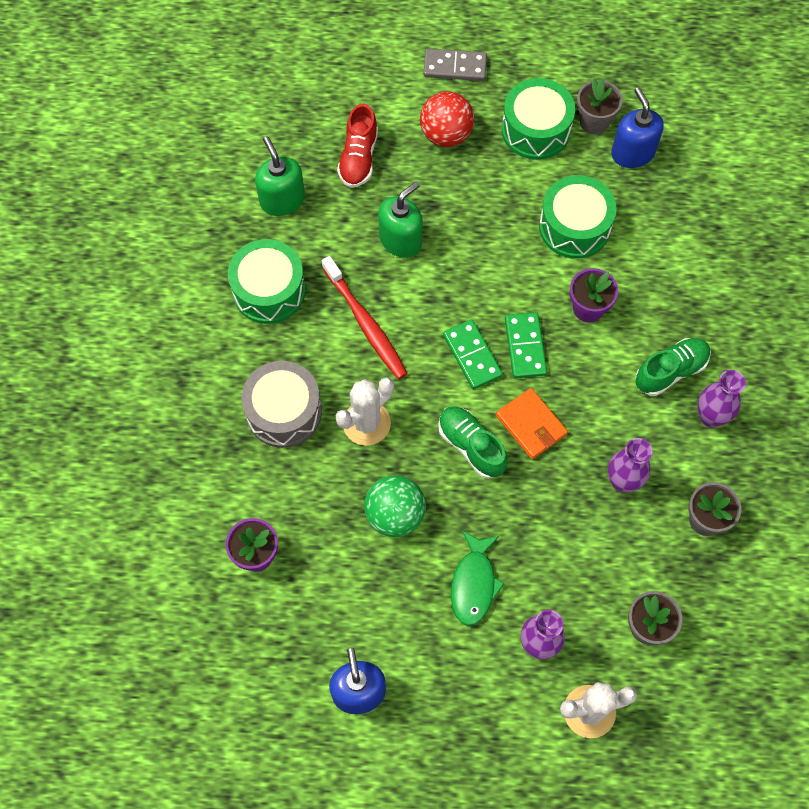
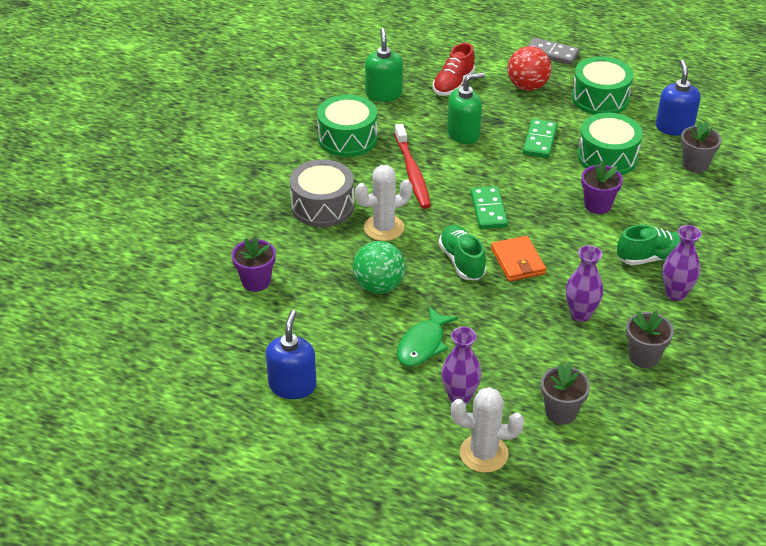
camera: 20 degrees right, 25 degrees down
(525, 346) = (534, 215): green domino -> green domino (540, 141)
(594, 122) = (650, 104): grey flower pot -> grey flower pot (695, 164)

